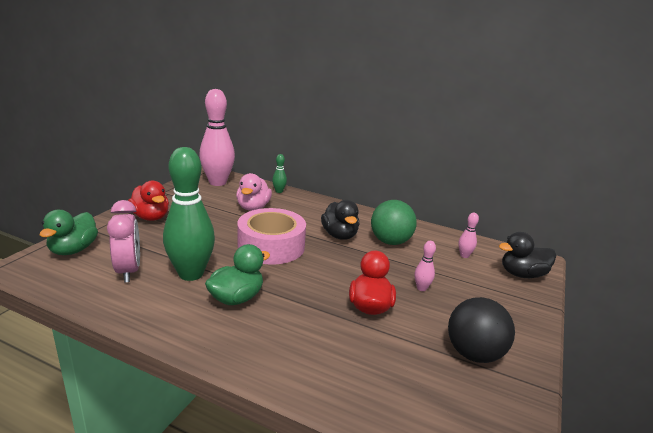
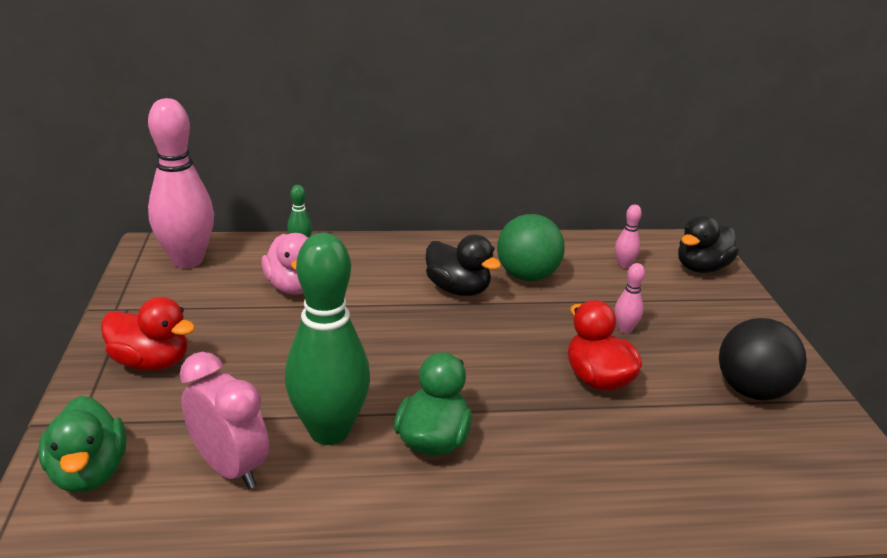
camera: 30 degrees left, 5 degrees up
(271, 246) = (389, 341): pink tape -> none

